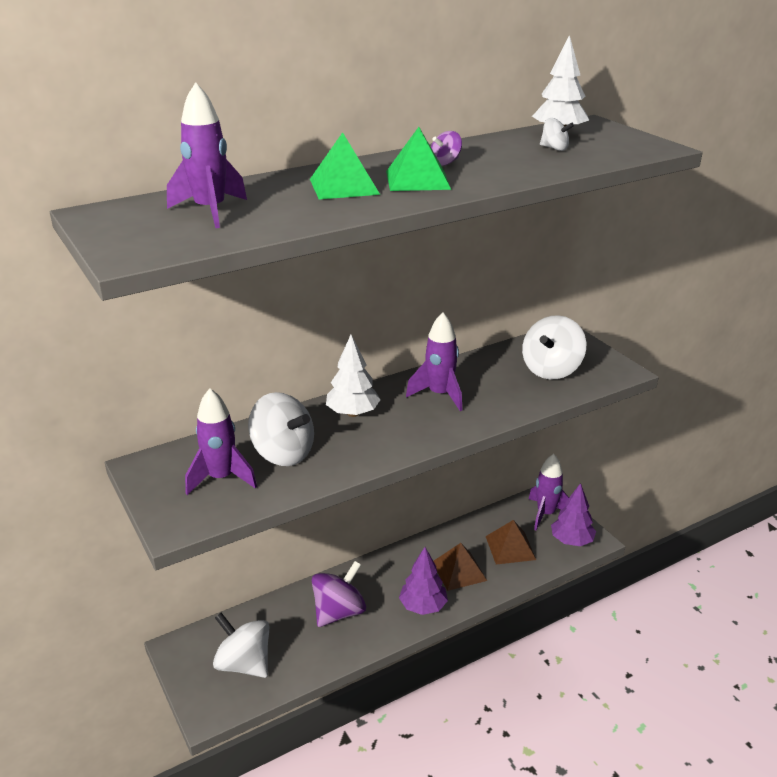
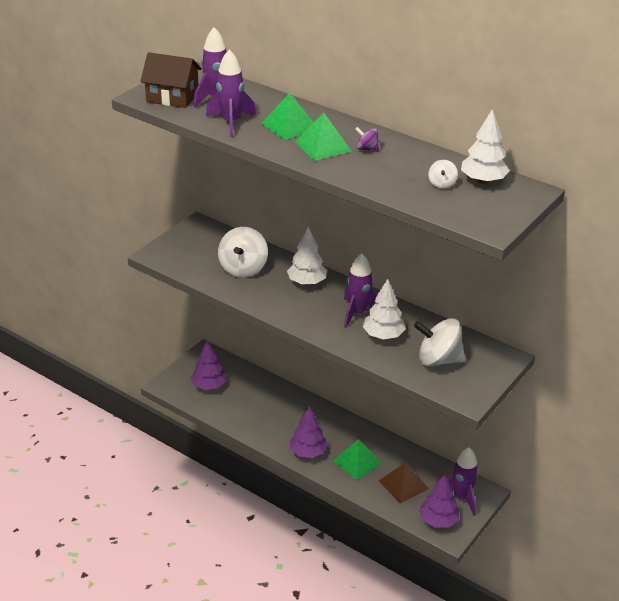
camera: 65 degrees right, 5 degrees up
(163, 236) = (172, 97): none -> brown house
(221, 478) = (204, 255): purple rocket -> purple rocket (231, 122)
(244, 664) = (209, 386): white spinning top -> purple tree
(339, 612) = (277, 412): purple spinning top -> none
(459, 571) = (357, 461): brown pyramid -> green pyramid
(491, 390) = (383, 335): none -> white tree

